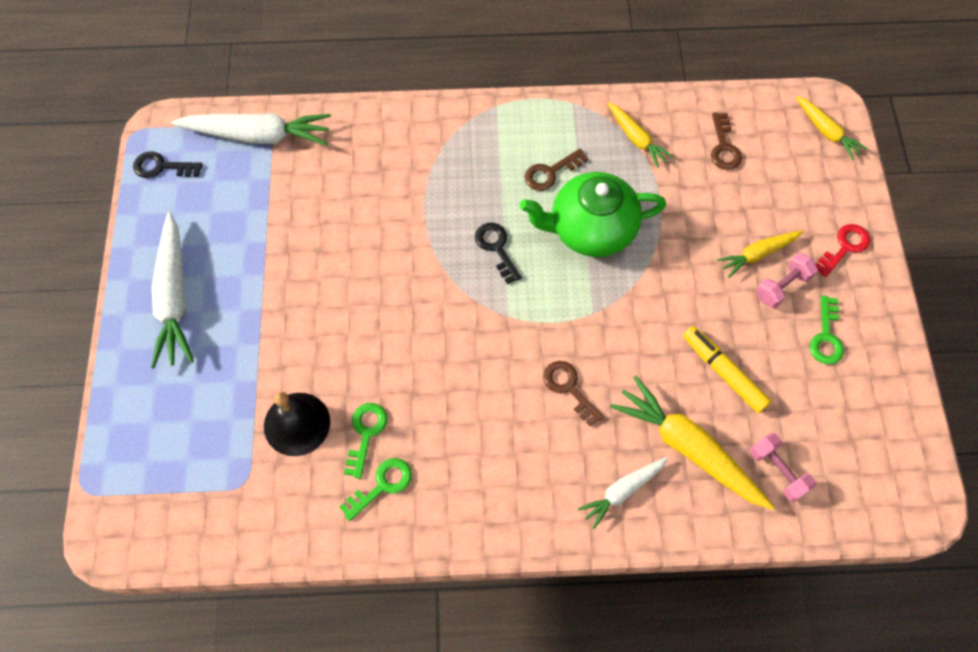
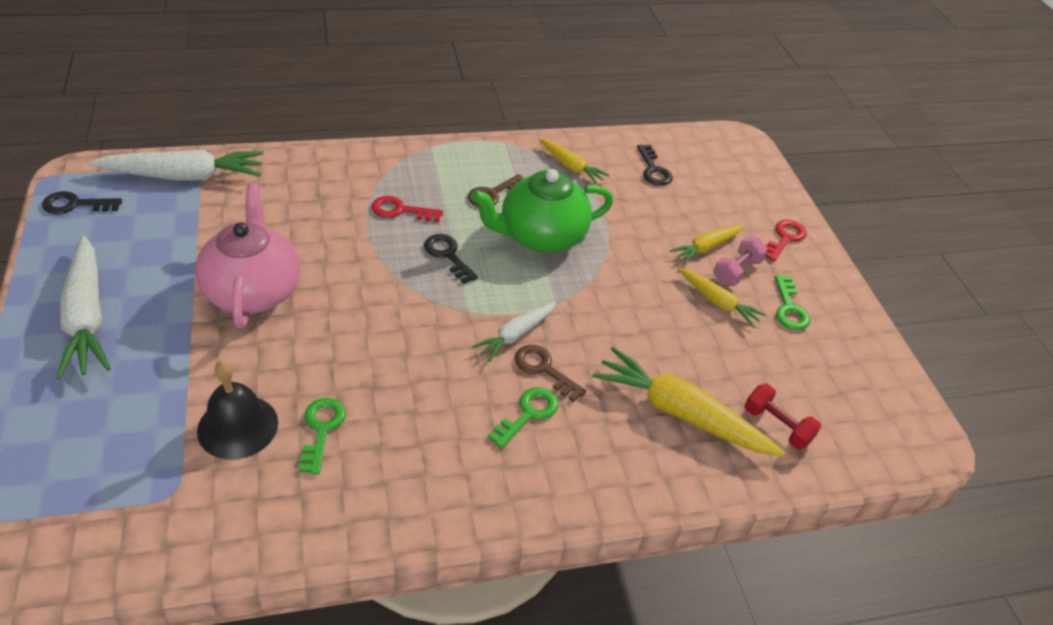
camera: 15 degrees left, 20 degrees down
(315, 278) = (253, 290): none -> pink teapot
(382, 485) = (345, 479): green key -> green key (528, 414)
(457, 189) = (400, 210): none -> red key
(622, 491) = (620, 460): white carrot -> white carrot (515, 335)
(723, 147) = (653, 170): brown key -> black key
(723, 372) = (699, 344): yellow marker -> none
(777, 471) = (777, 426): pink dumbbell -> red dumbbell
(826, 131) = (742, 156): yellow carrot -> yellow carrot (718, 302)

